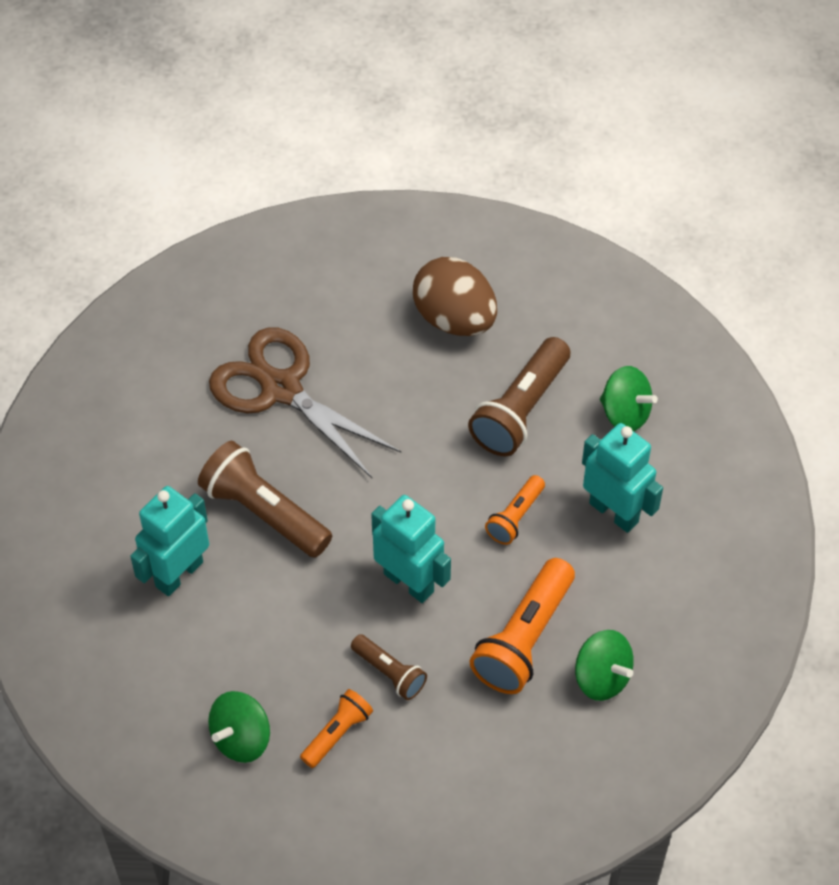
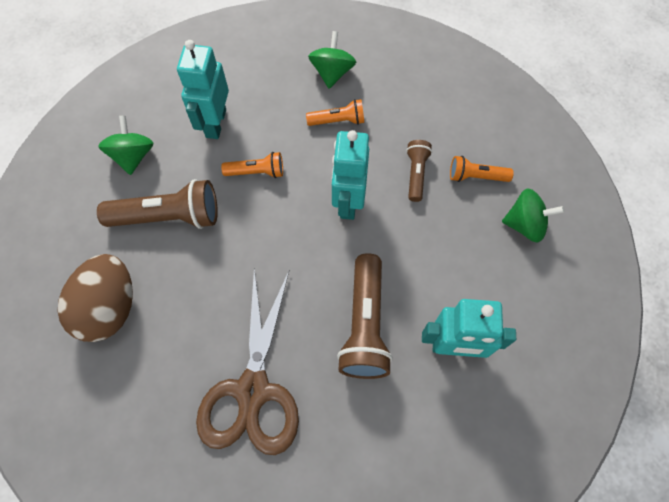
camera: 125 degrees left, 10 degrees up
(524, 639) = (338, 121): orange flashlight -> orange flashlight, size x0.56

